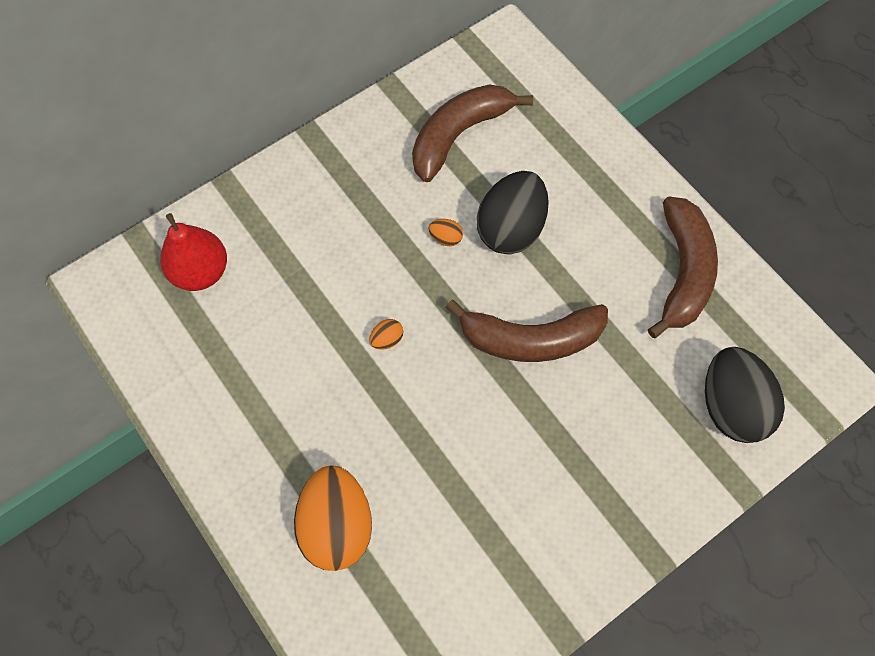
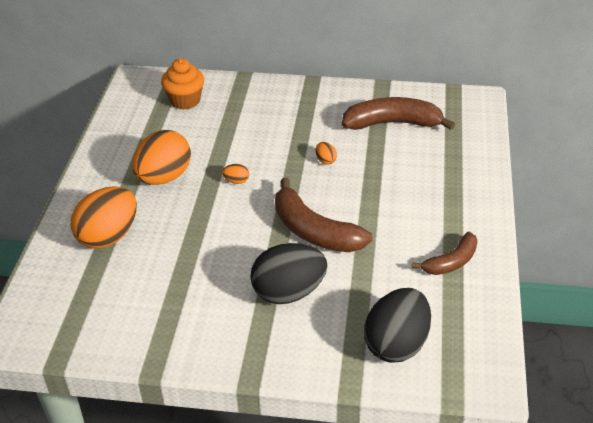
camera: 45 degrees right, 25 degrees down
(201, 271) = (185, 101): red pear -> orange cupcake
(304, 398) = (164, 177): none -> orange egg
(511, 229) = (368, 178): black egg -> black egg (289, 292)
(682, 272) = (451, 262): brown banana -> brown banana, size x0.60

